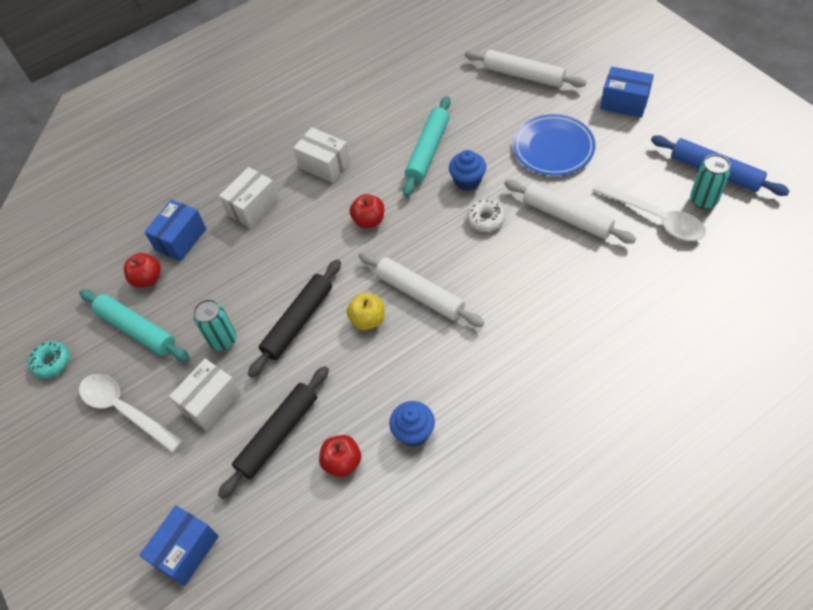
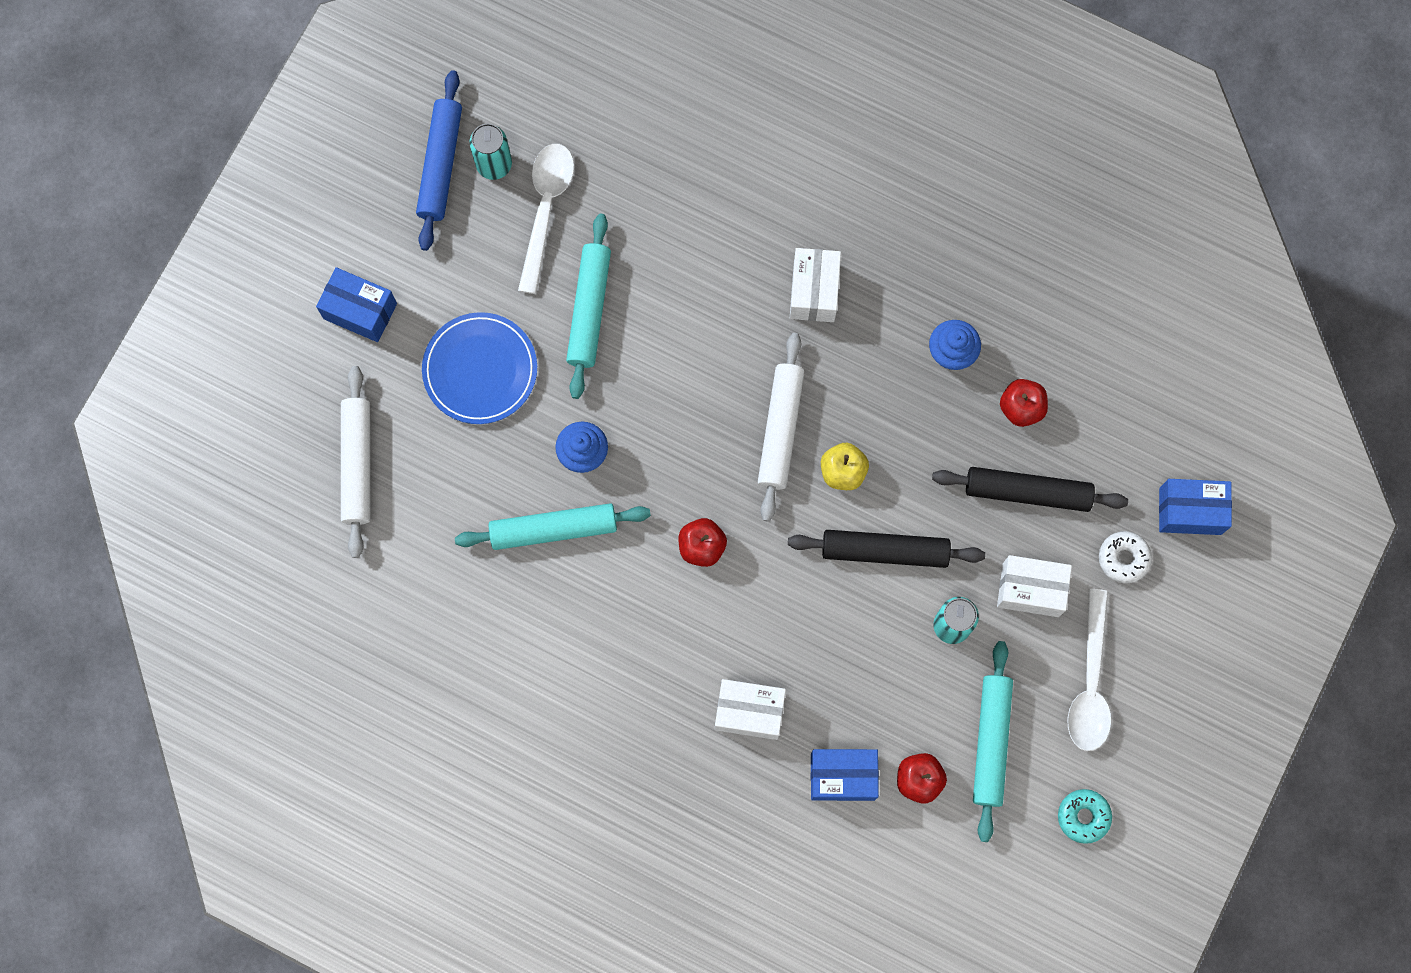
camera: 125 degrees left, 20 degrees up
(324, 165) = (637, 656): white box -> white box (814, 291)
(485, 219) = (636, 403): white donut -> white donut (1123, 558)
(567, 217) = (589, 309): white rolling pin -> turquoise rolling pin
(624, 103) = (360, 311): blue box -> blue box turned 60 degrees counterclockwise

